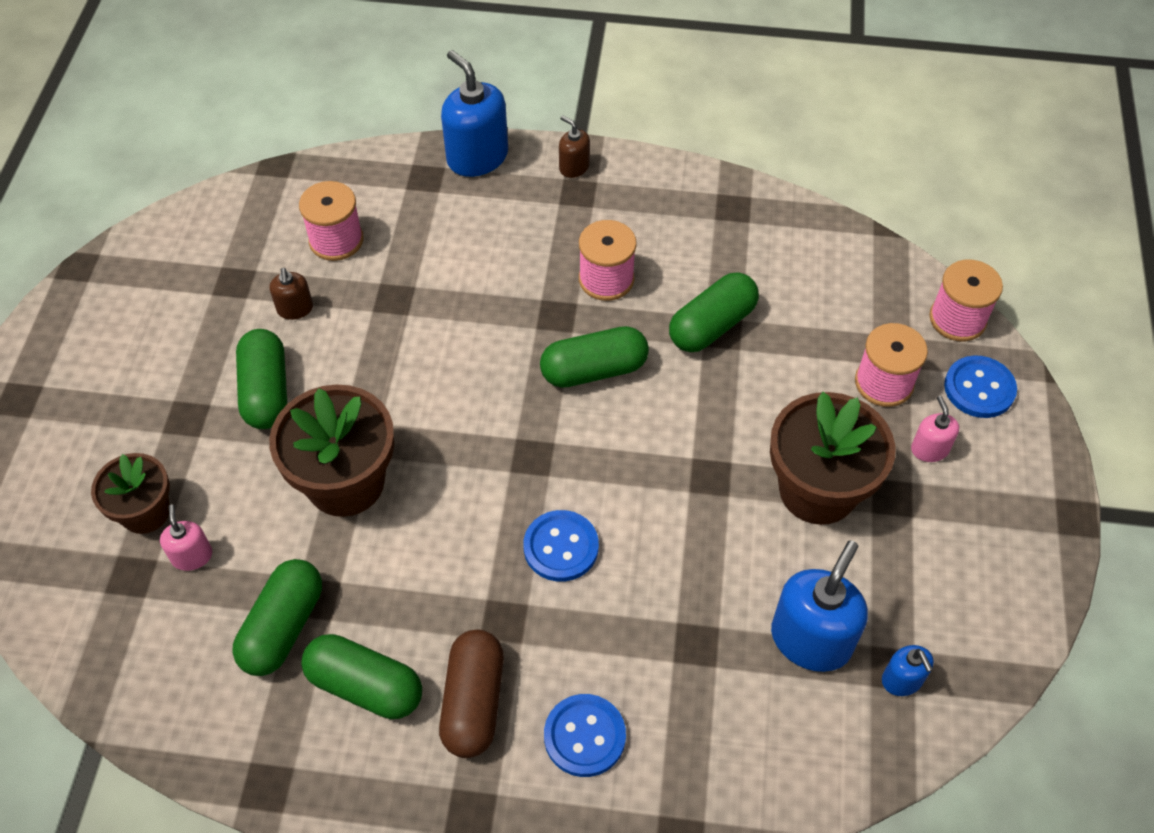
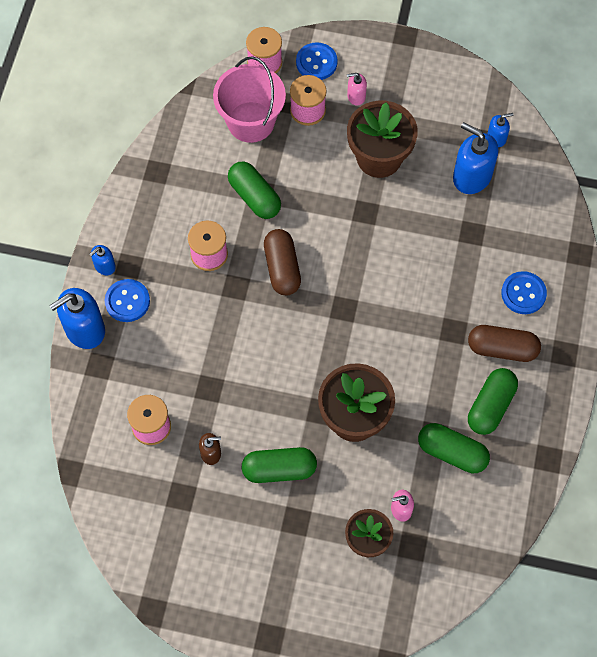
camera: 85 degrees left, 10 degrees up
(561, 547) = (408, 297): blue button -> blue button (127, 301)
(574, 167) = (104, 266): brown soap dispenser -> blue soap dispenser
(594, 370) = (282, 268): green capsule -> brown capsule
(843, 310) = (251, 122): none -> pink bucket

